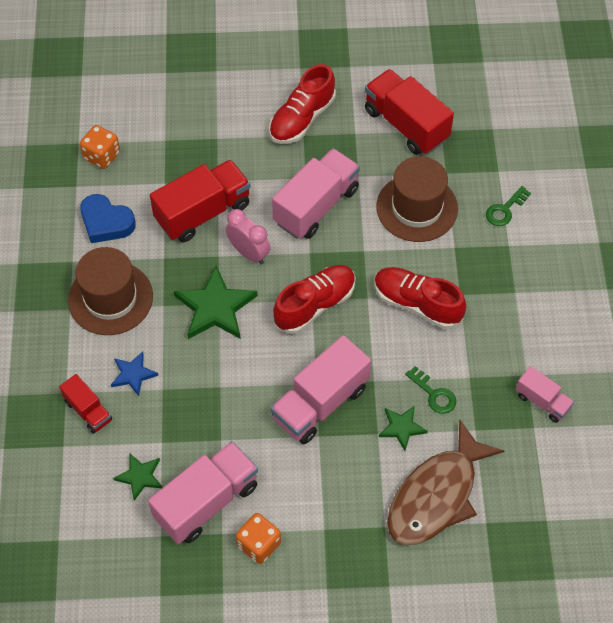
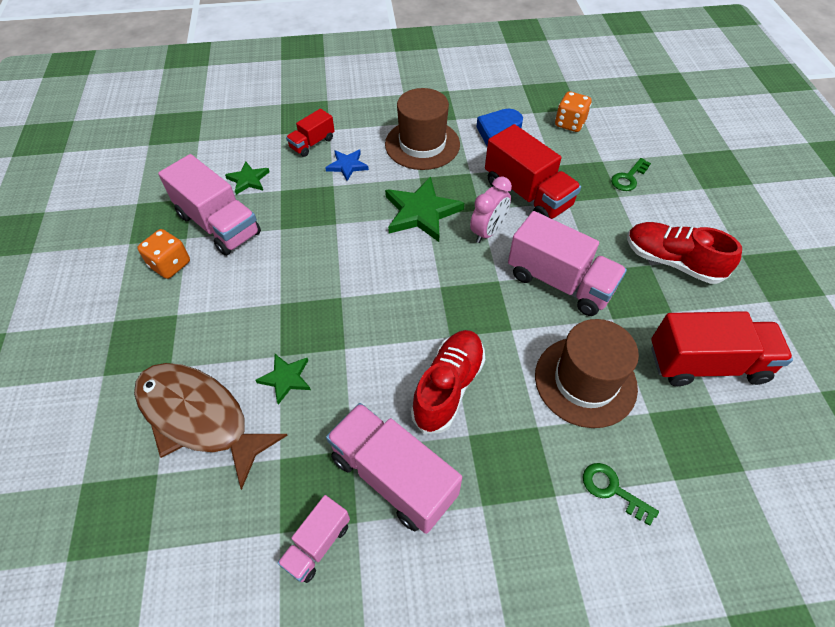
camera: 85 degrees right, 5 degrees down
(315, 305) = (434, 289): red shoe -> none
(320, 403) = (317, 302): pink truck -> pink truck (393, 477)
(406, 125) = (706, 364): red truck -> red truck turned 45 degrees clockwise
(434, 394) = (328, 410): green key -> green key (628, 178)

